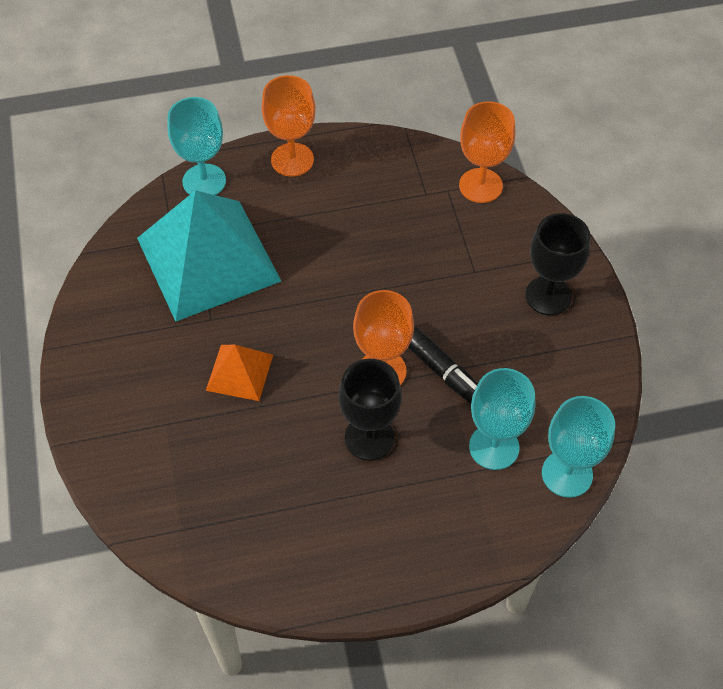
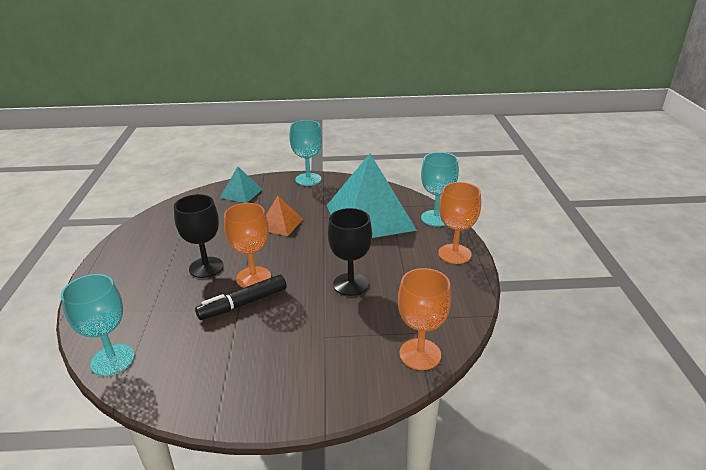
camera: 100 degrees right, 25 degrees down
(139, 460) = (241, 193): none -> turquoise pyramid
(494, 447) = (162, 323): turquoise goblet -> turquoise goblet (308, 179)
(548, 296) = (283, 380): black goblet -> black goblet (350, 284)

